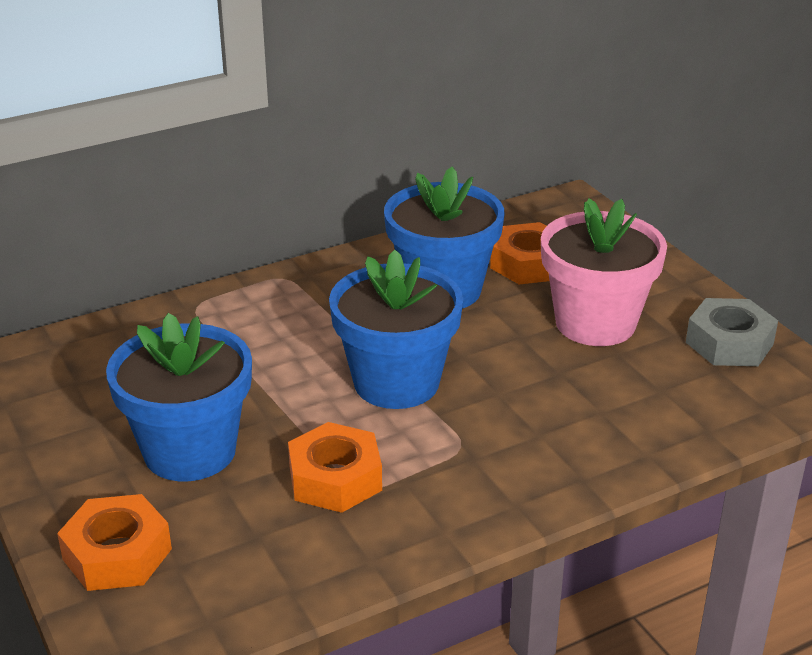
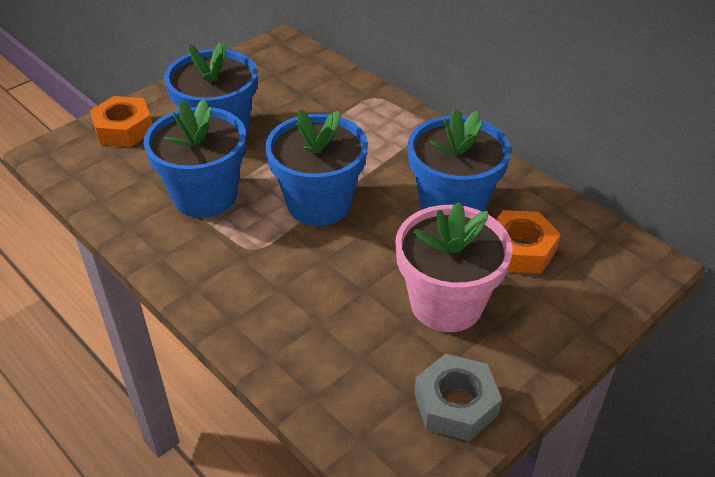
camera: 75 degrees right, 10 degrees up
(335, 478) = (205, 196): orange nut -> blue flower pot

